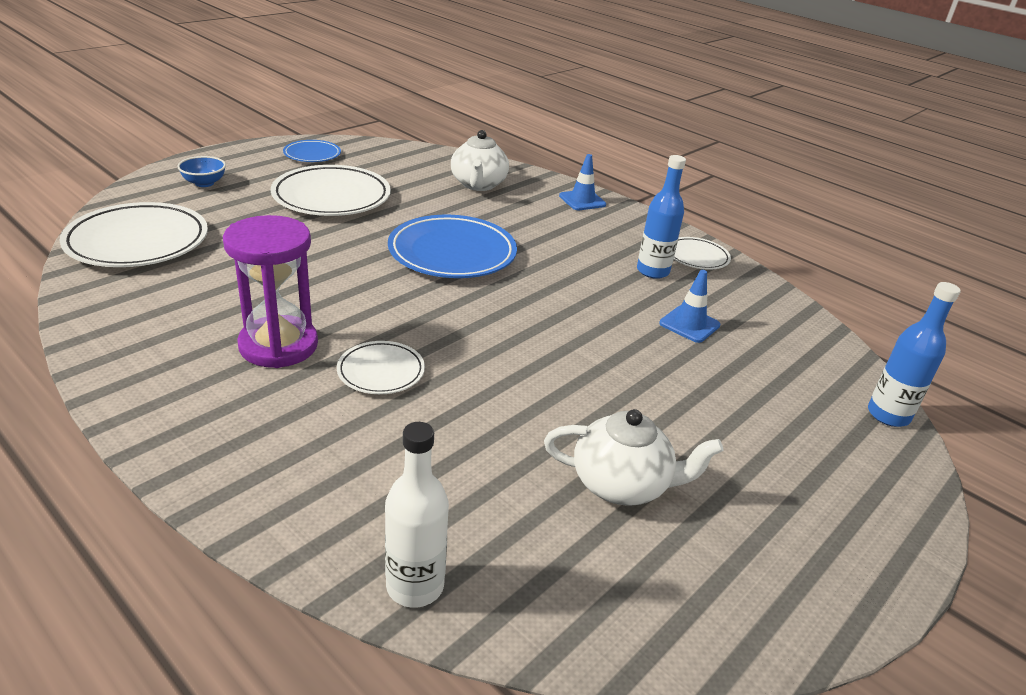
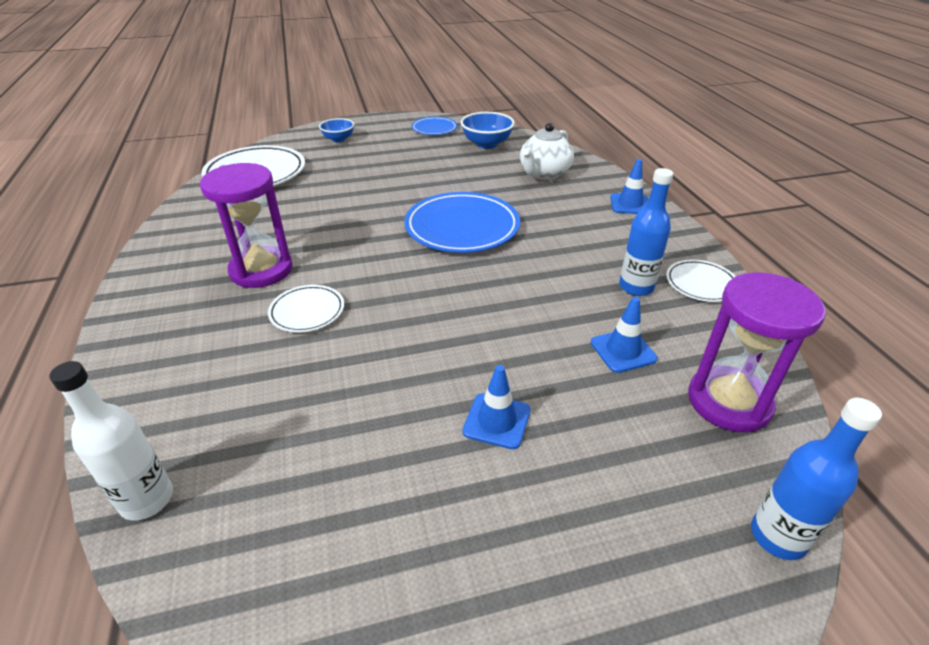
camera: 35 degrees right, 5 degrees up
(331, 197) = (415, 164): white plate -> none
(389, 163) = (487, 144): none -> blue bowl
(621, 484) = (393, 486): white teapot -> none
(650, 407) = (497, 421): none -> blue traffic cone
(790, 339) = (729, 402): none -> purple hourglass

